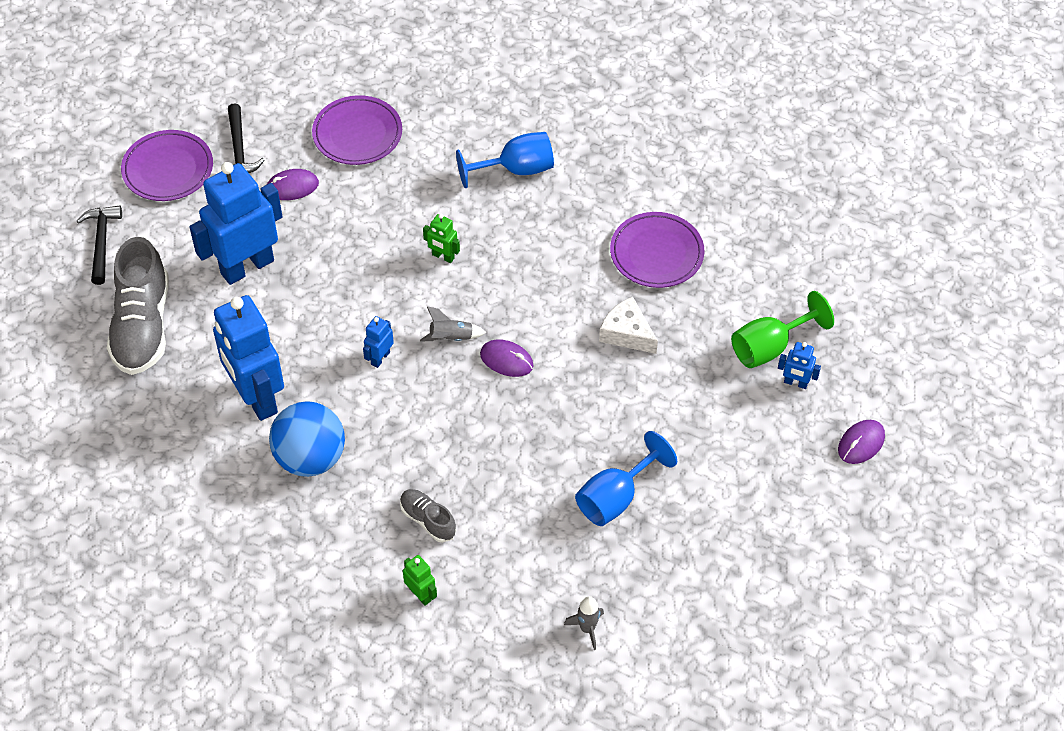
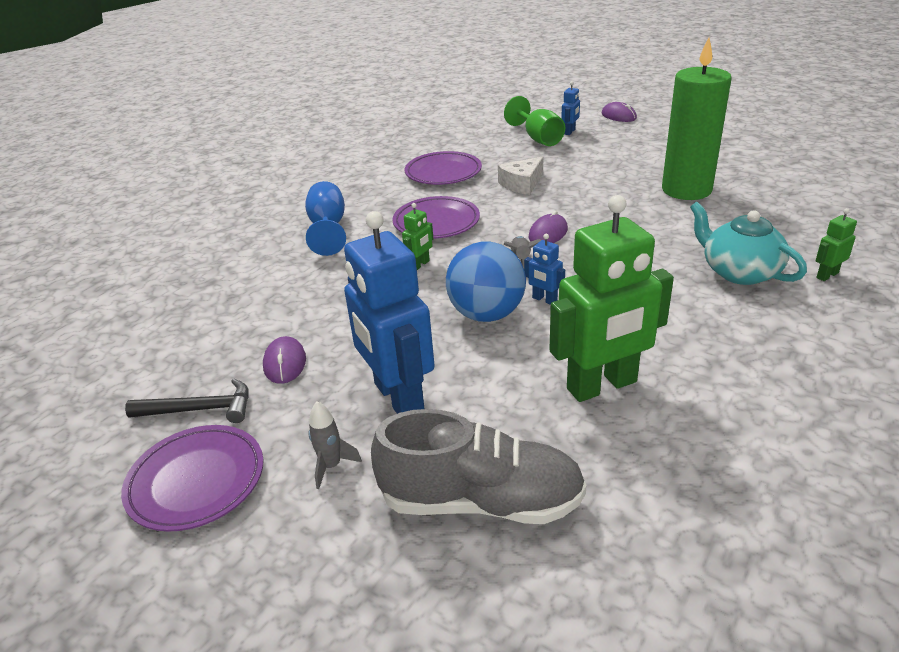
camera: 80 degrees left, 20 degrees down
(101, 242) = (306, 560): black hammer -> none
(256, 398) = (602, 386): blue robot -> green robot
(310, 458) = (682, 344): blue ball -> blue ball (486, 314)
(357, 134) = (231, 317): purple plate -> purple plate (436, 222)
(428, 520) = (739, 272): grey shoe -> turquoise teapot
(587, 629) = (819, 201): grey rocket -> grey rocket (331, 466)
(615, 498) = (686, 190): blue goblet -> green candle

